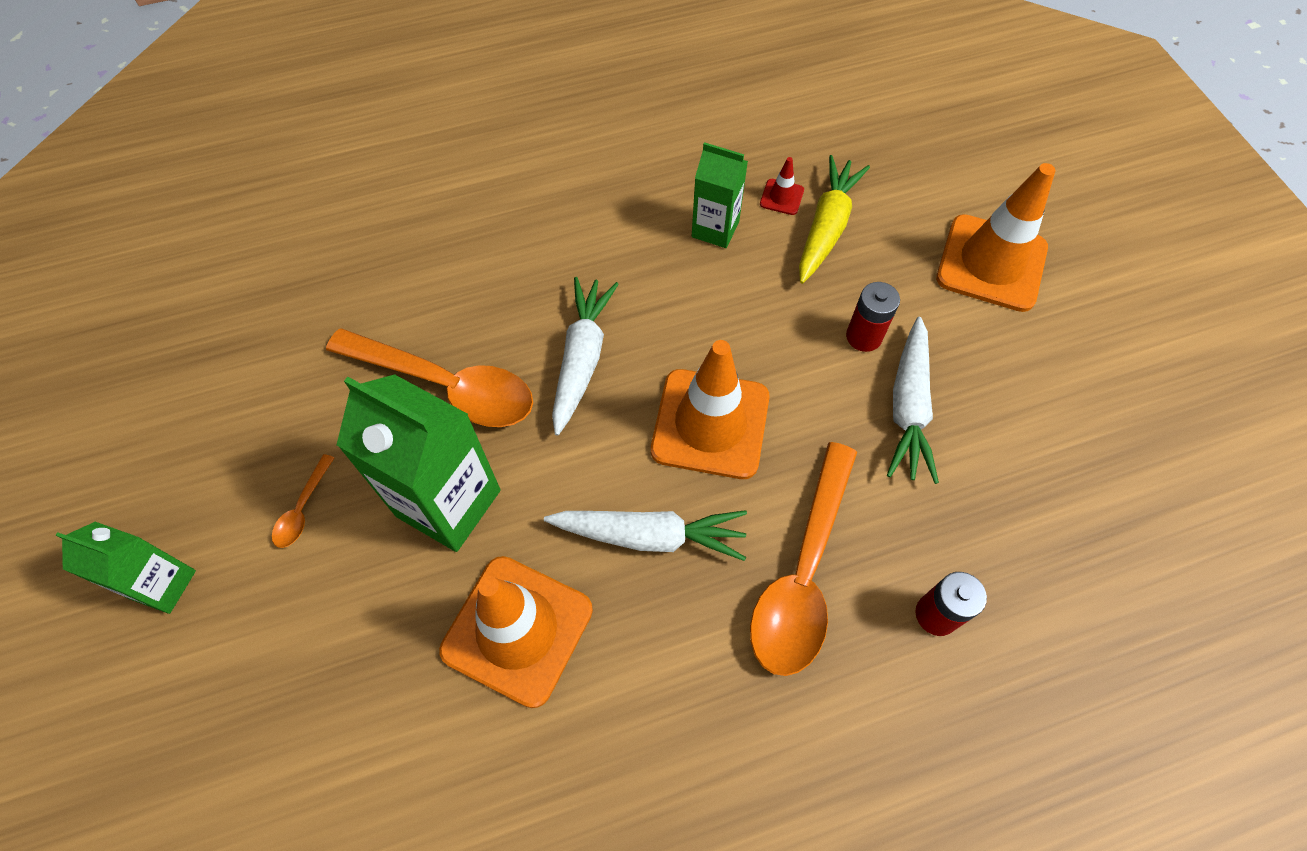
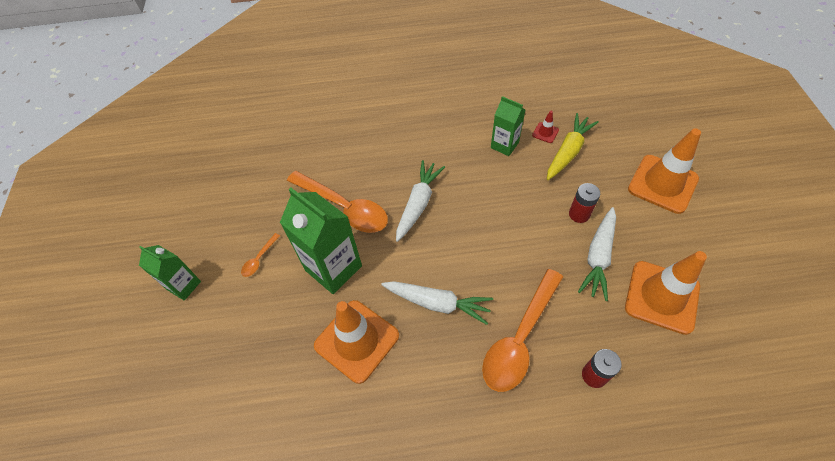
camera: 15 degrees right, 5 degrees down
(710, 424) = (482, 248): orange traffic cone -> orange traffic cone (662, 297)

